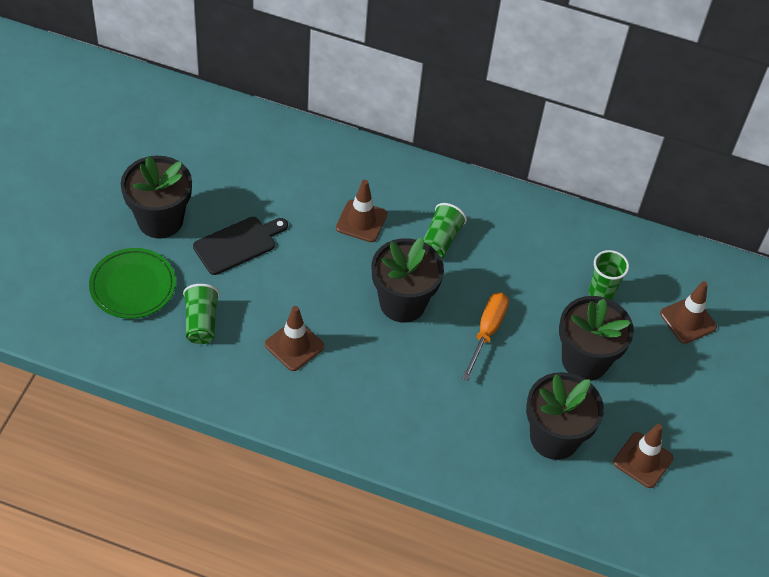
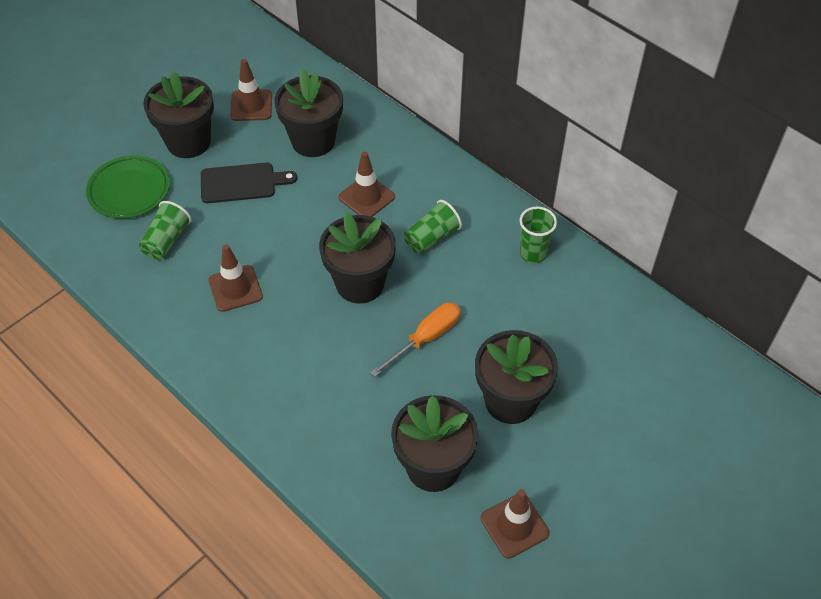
camera: 30 degrees right, 0 degrees up
(280, 182) = (313, 141): none -> black flower pot
(601, 293) = (566, 340): green cup -> green cup (533, 253)
(688, 320) = (646, 399): brown traffic cone -> brown traffic cone (251, 106)

